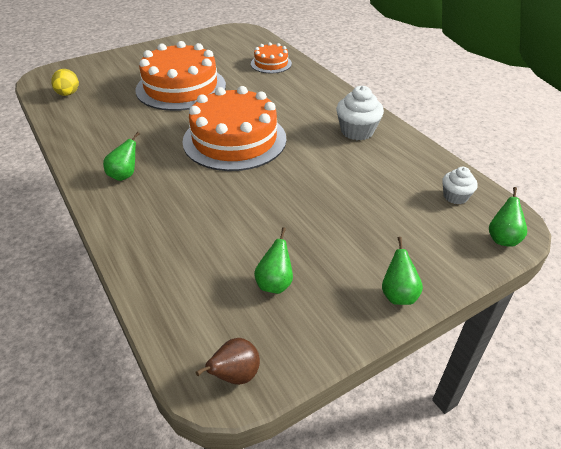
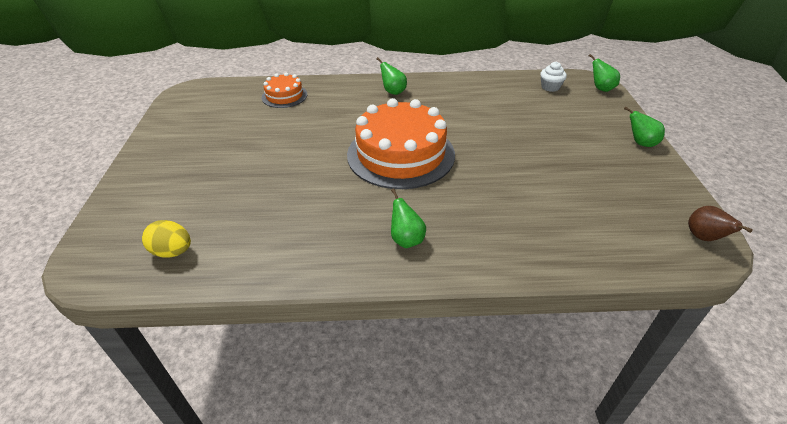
camera: 60 degrees left, 0 degrees up
(181, 87) = (266, 159): orange cake -> none
(275, 283) = (611, 190): green pear -> green pear (393, 92)
(357, 131) = (441, 93): white cupcake -> none

